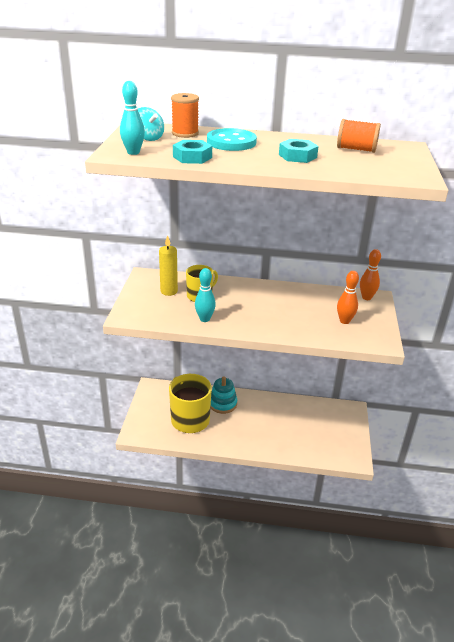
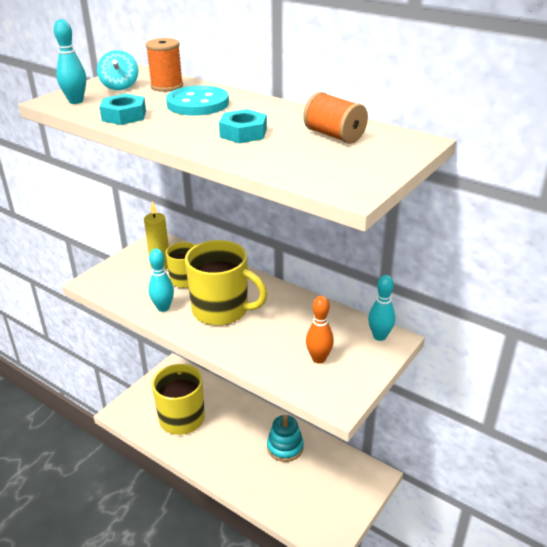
camera: 30 degrees right, 0 degrees up
(222, 404) = (230, 412): turquoise stacking toy -> turquoise stacking toy (285, 447)
(249, 309) = (222, 310): none -> yellow mug
(366, 297) = (379, 336): orange bowling pin -> turquoise bowling pin

